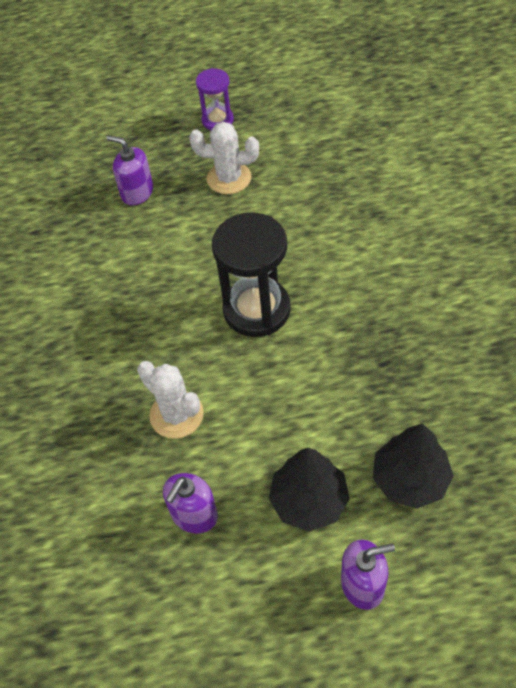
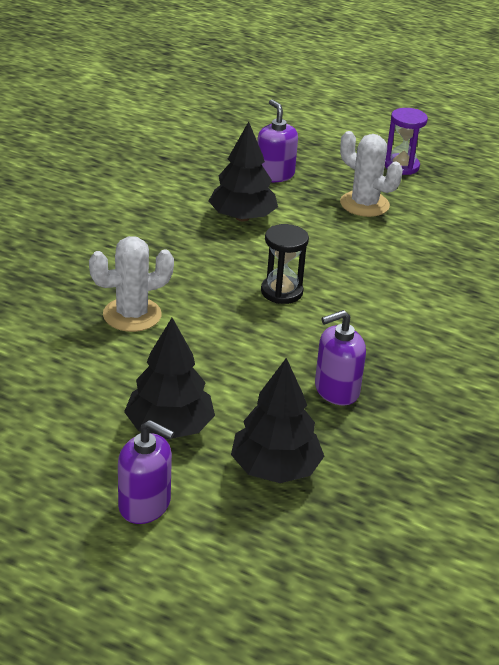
camera: 30 degrees right, 20 degrees down
(157, 254) = (242, 217): none -> black tree
(176, 415) = (132, 315): white cactus -> white cactus turned 75 degrees clockwise
(194, 515) = (67, 378): purple soap dispenser -> purple soap dispenser (336, 390)
(257, 309) = (281, 292): black hourglass -> black hourglass, size x0.56

